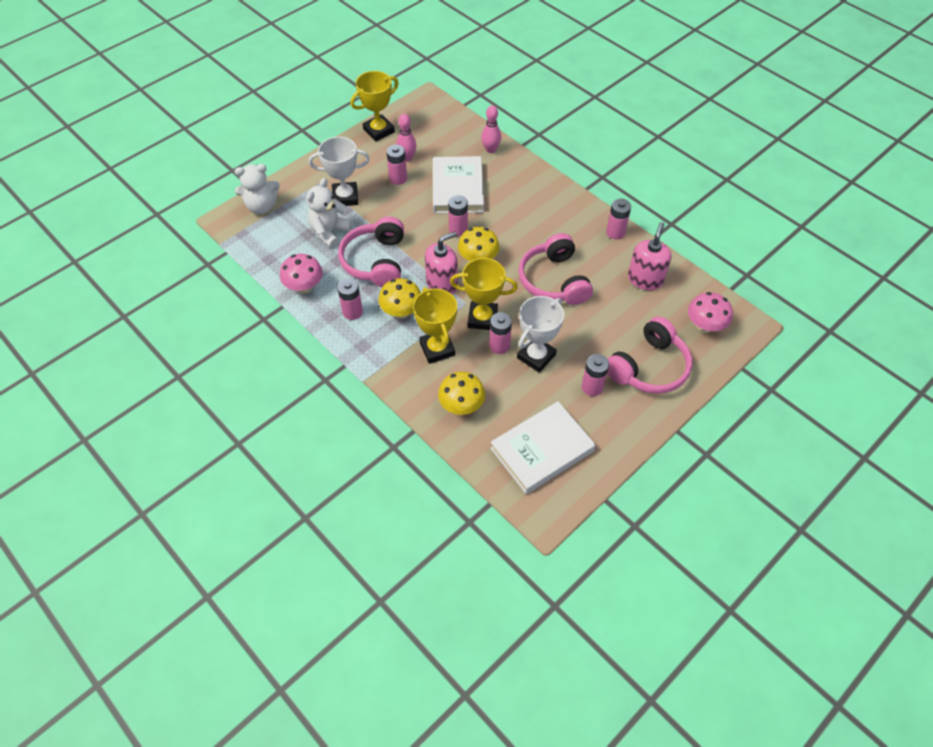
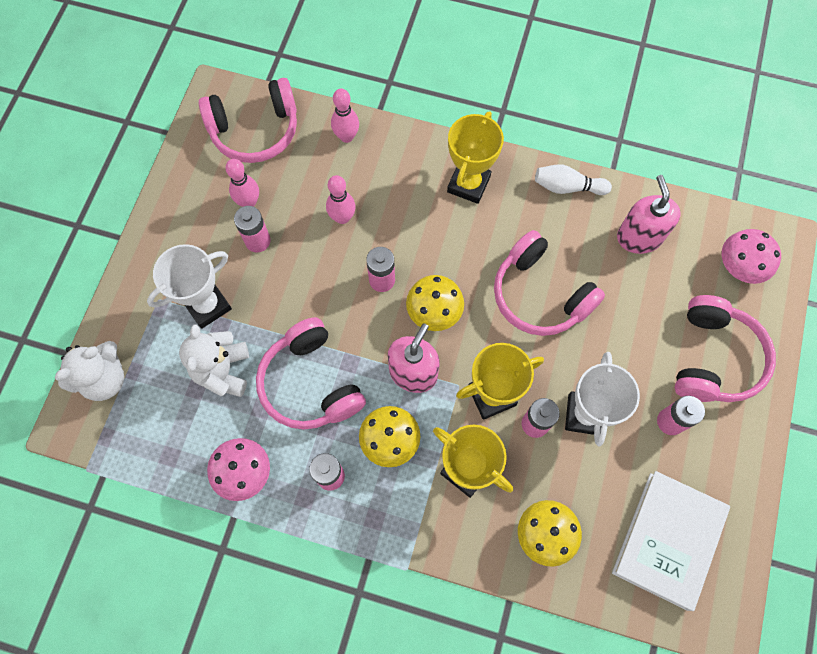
camera: 30 degrees left, 15 degrees up
(379, 131) = (184, 177): yellow trophy -> yellow trophy (468, 184)
(437, 125) = (255, 130): none -> pink headphones
(457, 188) = (342, 217): white book -> pink bowling pin
(615, 232) = (567, 187): pink battery -> white bowling pin

